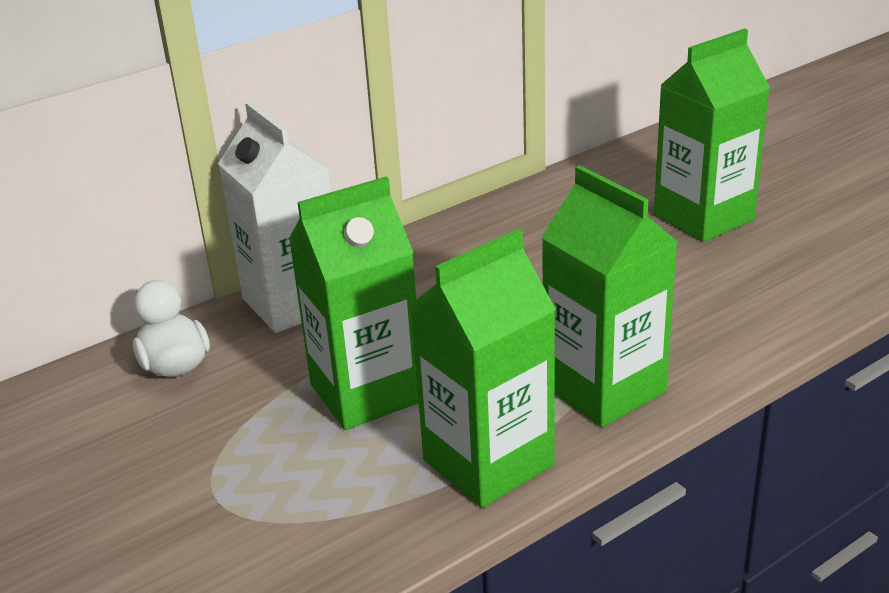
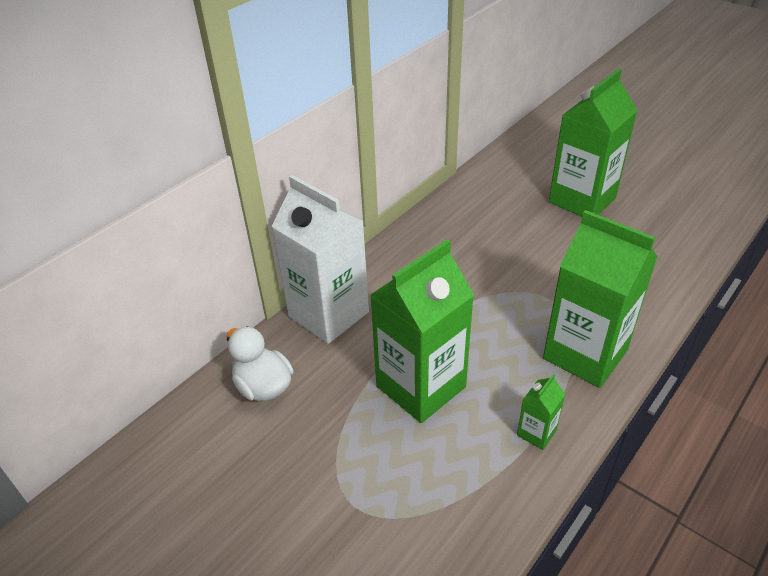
camera: 15 degrees left, 10 degrees up
(488, 462) = (536, 433): green carton -> green carton, size x0.43

